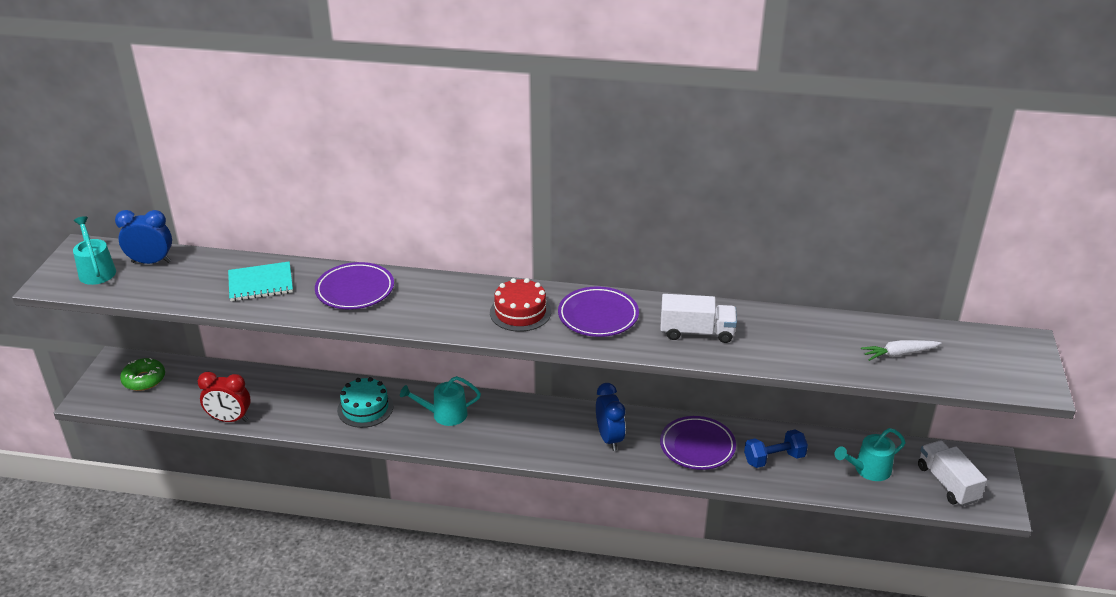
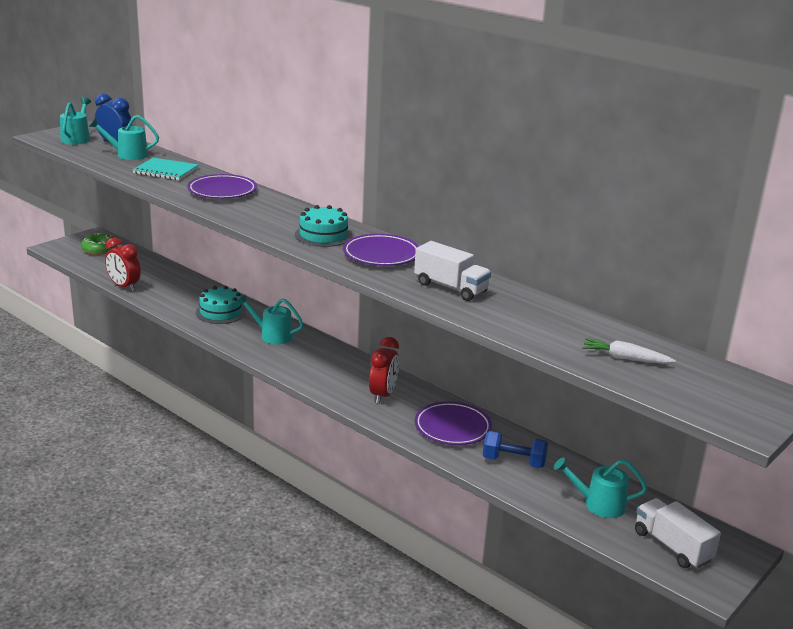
camera: 30 degrees right, 10 degrees down
(188, 274) = (128, 155): none -> turquoise watering can
(520, 312) = (323, 235): red cake -> turquoise cake
(609, 438) = (383, 395): blue clock -> red clock
(947, 483) = (672, 546): white truck -> white truck turned 45 degrees counterclockwise

